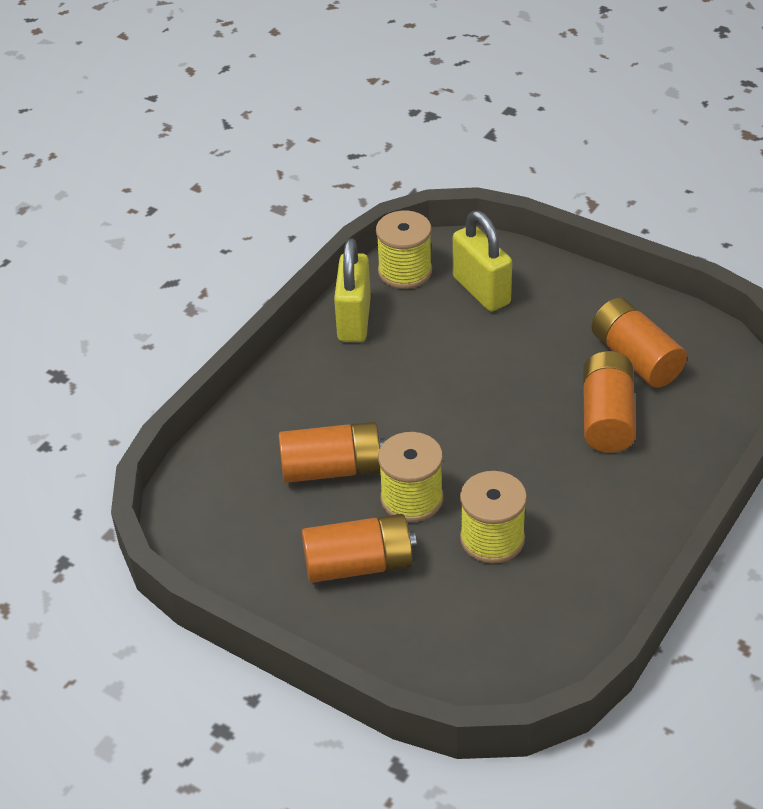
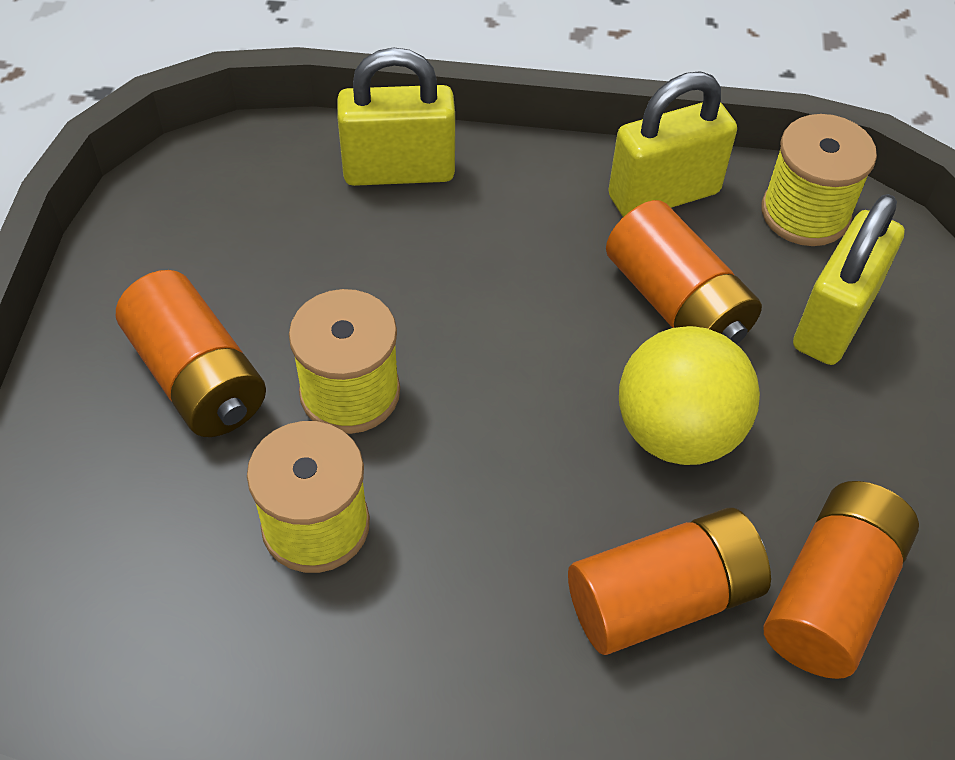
camera: 60 degrees right, 10 degrees up
(256, 426) = (399, 171): none -> yellow padlock
(332, 469) = (362, 280): orange battery -> orange battery (676, 304)
(515, 376) = (677, 432): none -> yellow ball

